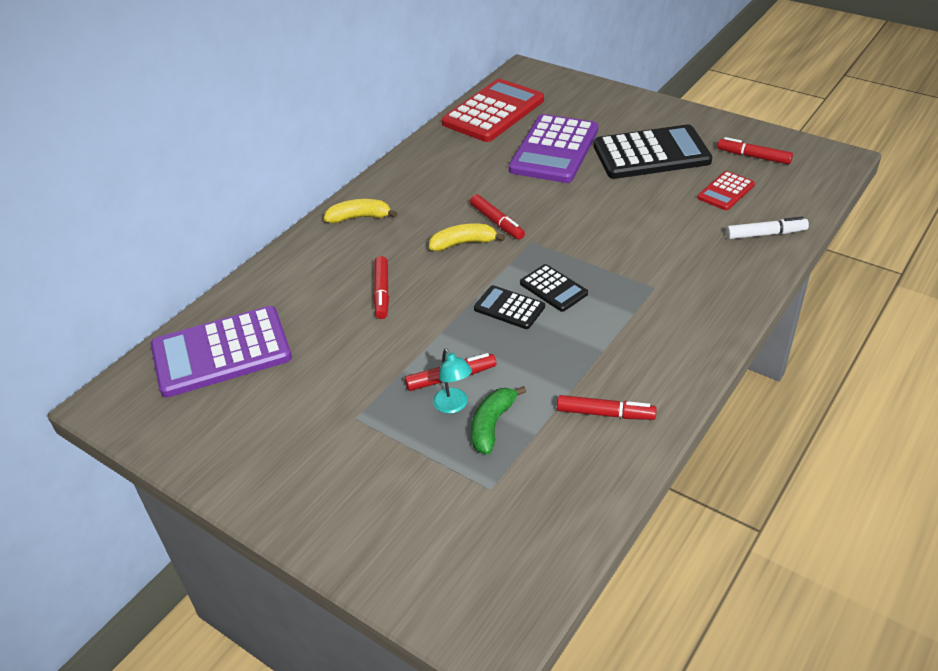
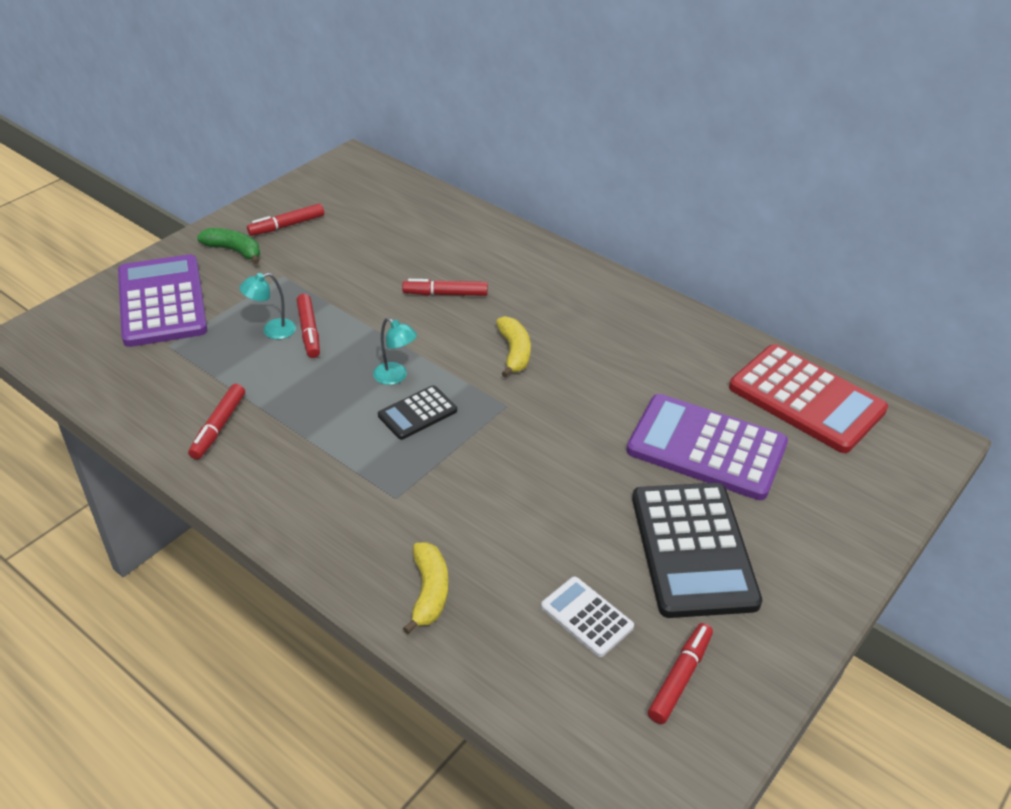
camera: 90 degrees right, 0 degrees up
(221, 352) = (391, 207): purple calculator -> purple calculator (162, 301)
(359, 217) = (575, 282): yellow banana -> yellow banana (429, 592)
(492, 425) = (238, 352): green banana -> green banana (234, 251)
(497, 222) = (549, 381): red marker -> red marker (287, 226)
(509, 308) = (395, 377): black calculator -> turquoise lamp
(725, 191) = (586, 617): red calculator -> white calculator
(765, 234) = (476, 638): white marker -> none

